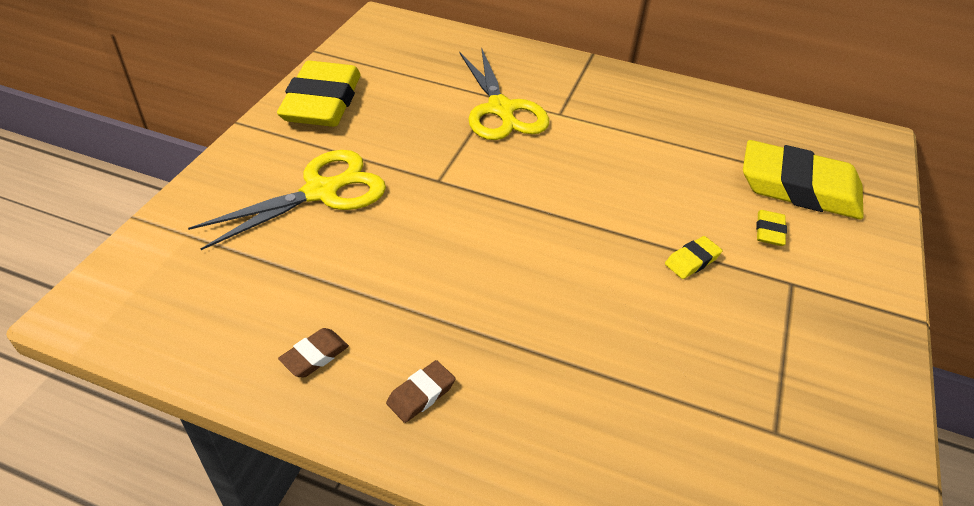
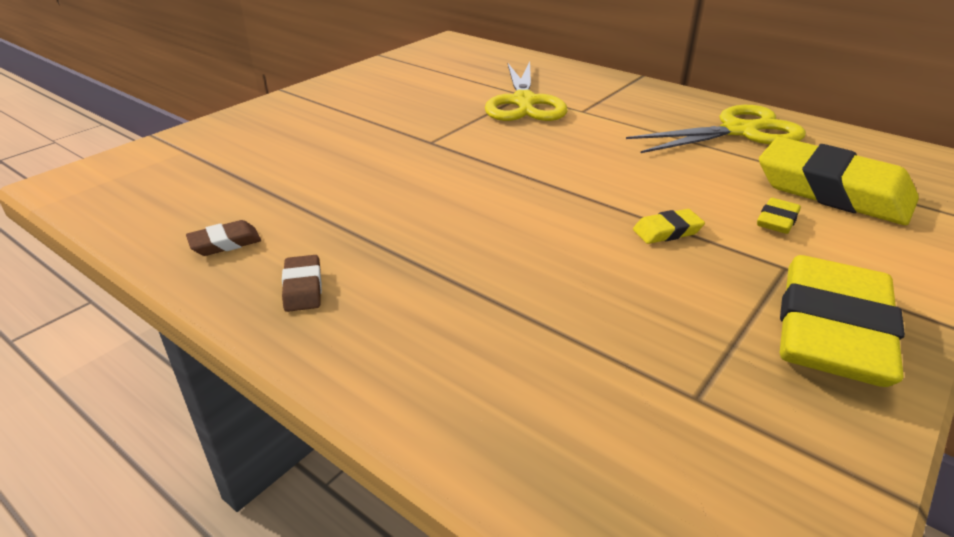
camera: 20 degrees right, 10 degrees down
(321, 192) = (317, 137): yellow scissors -> yellow scissors (739, 131)
(322, 102) = (361, 84): yellow eraser -> yellow eraser (831, 330)
(421, 394) = (303, 288): brown eraser -> brown eraser turned 75 degrees counterclockwise

